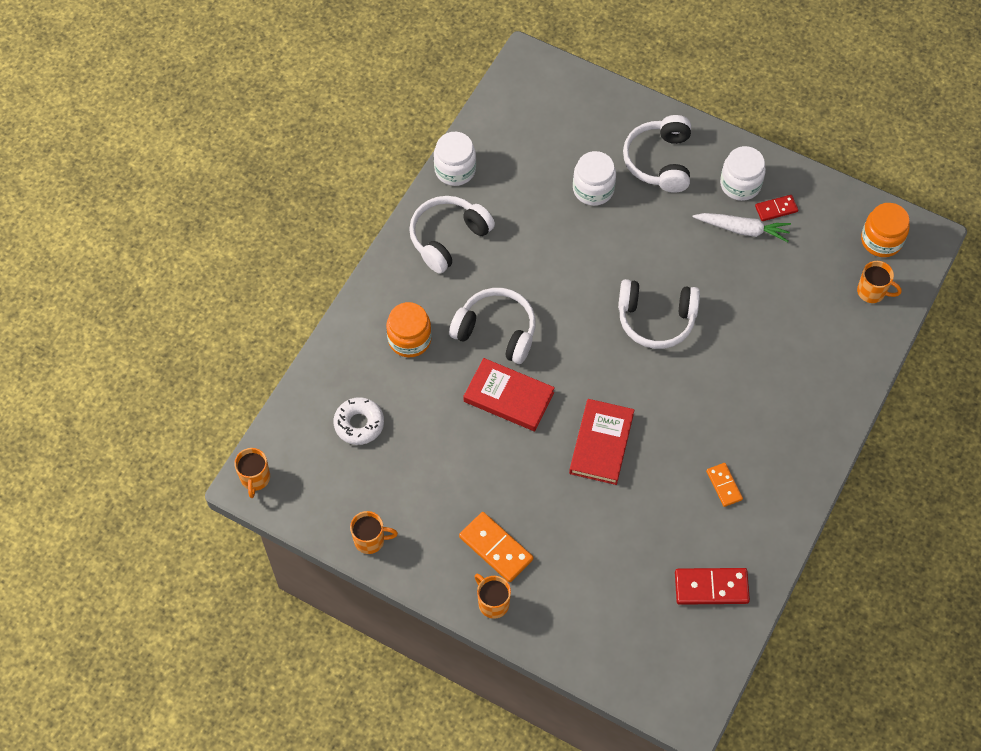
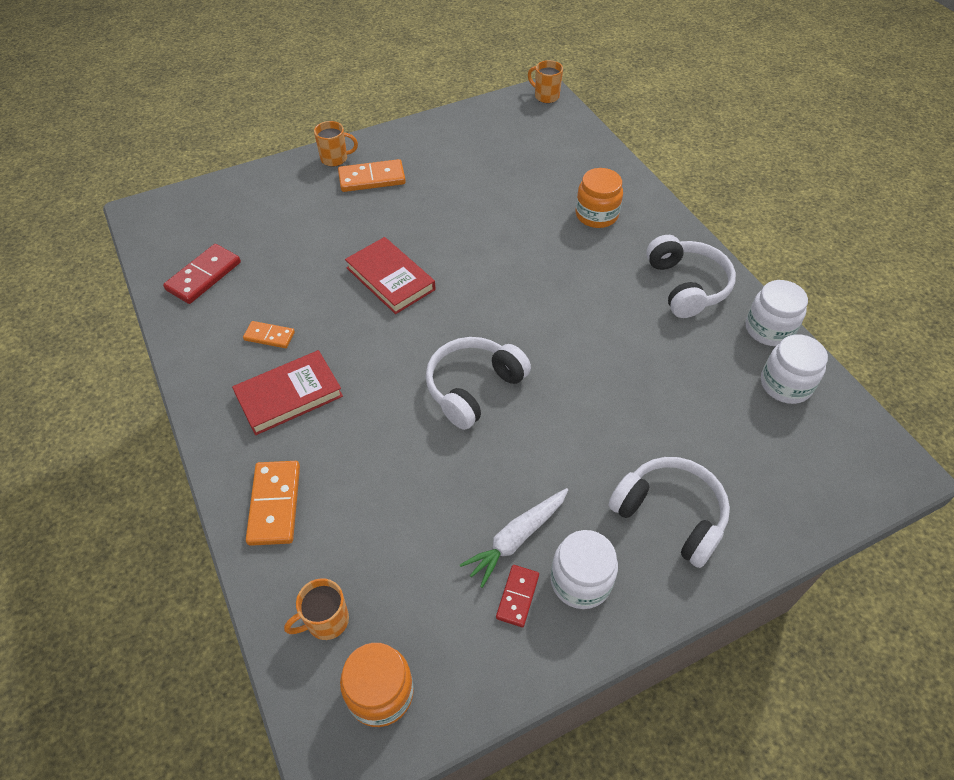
camera: 125 degrees right, 10 degrees down
(359, 424) = (543, 157): white donut -> none
(370, 540) = (445, 125): orange mug -> none
(496, 331) = (559, 269): white headphones -> none
(508, 397) = (488, 245): red book -> red book (289, 395)
(593, 189) = (671, 428): white jar -> white jar (785, 384)
(836, 373) = (275, 504): none -> orange domino

